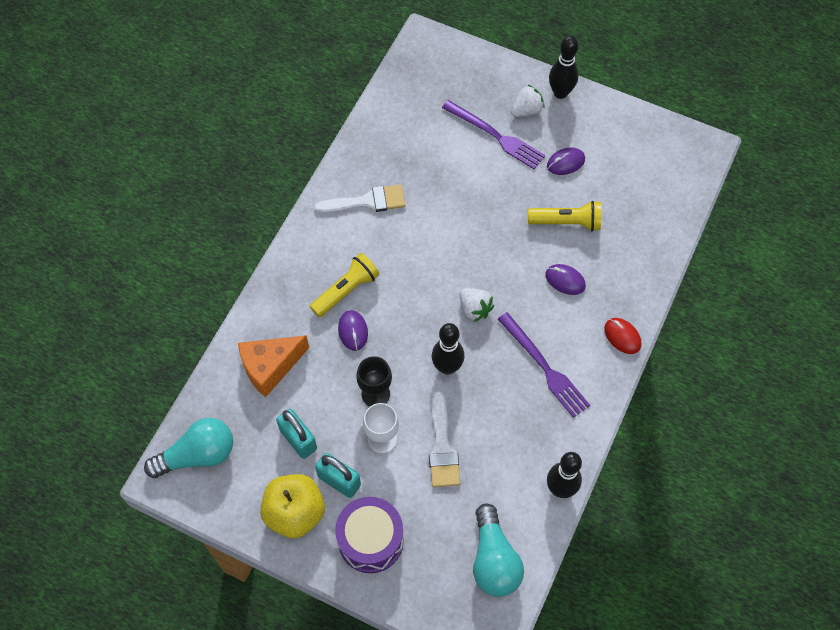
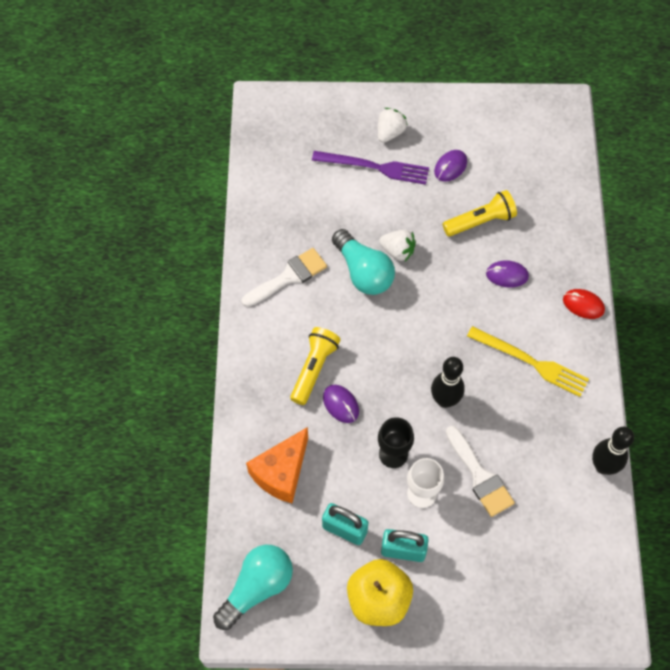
camera: 25 degrees left, 0 degrees up
(370, 540) = (461, 592): purple drum -> none
(474, 309) = (441, 335): white strawberry -> white strawberry (398, 251)
(494, 560) = (580, 558): turquoise light bulb -> turquoise light bulb (363, 272)
(544, 367) = (531, 362): purple fork -> yellow fork
(560, 93) = (412, 104): black bowling pin -> none

